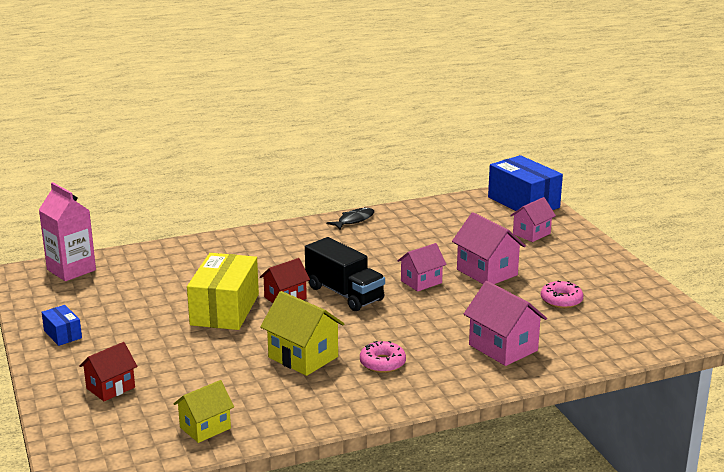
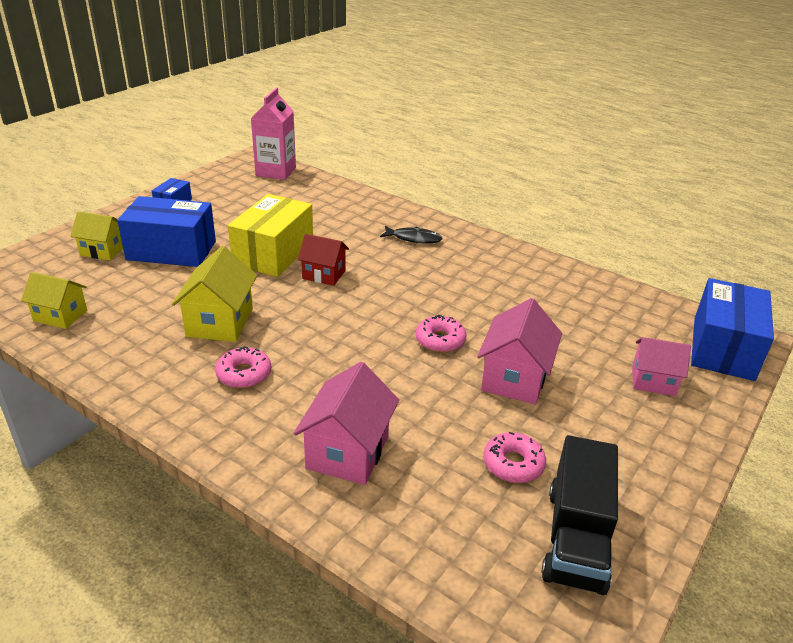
camera: 55 degrees right, 10 degrees up
(110, 388) = (103, 251): red house -> yellow house
(157, 354) = (171, 250): none -> blue box
(224, 309) = (273, 253): yellow box -> yellow box turned 45 degrees counterclockwise
(344, 293) = (365, 303): black truck -> black truck (576, 538)
(354, 220) = (520, 257): black fish -> black fish (414, 238)
(421, 282) = (440, 340): pink house -> pink donut

